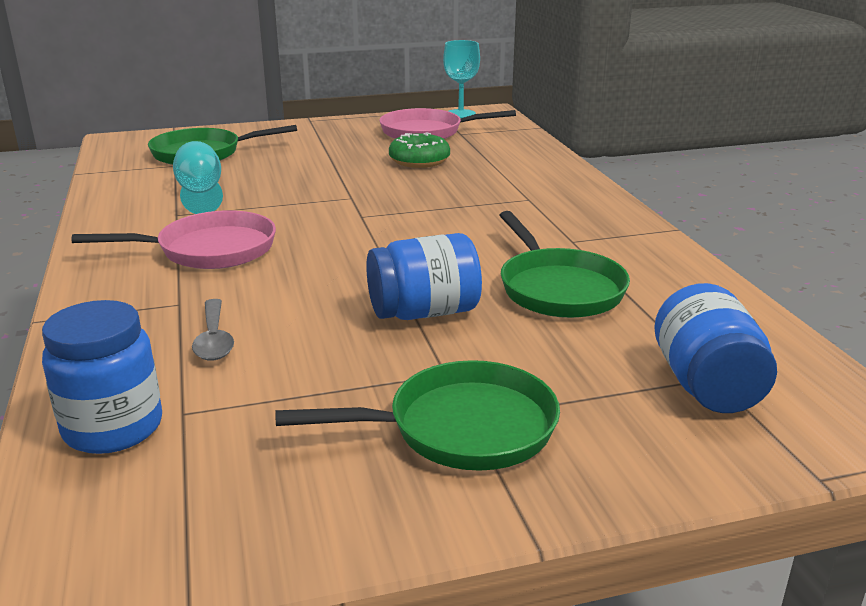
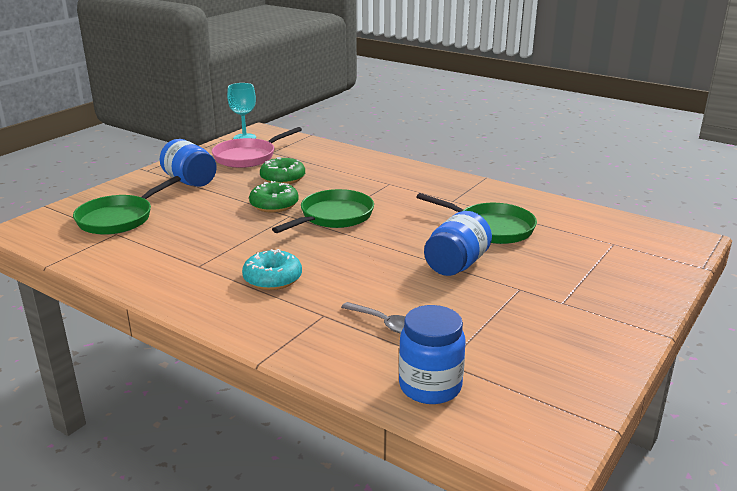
camera: 40 degrees left, 0 degrees up
(200, 194) = (184, 247): turquoise goblet -> none
(209, 250) = (272, 279): pink pan -> turquoise donut
(357, 183) = (274, 205): none -> green donut
(461, 428) = (569, 308): green pan -> green pan (333, 217)
(706, 385) = (617, 248): blue jar -> blue jar (190, 181)

